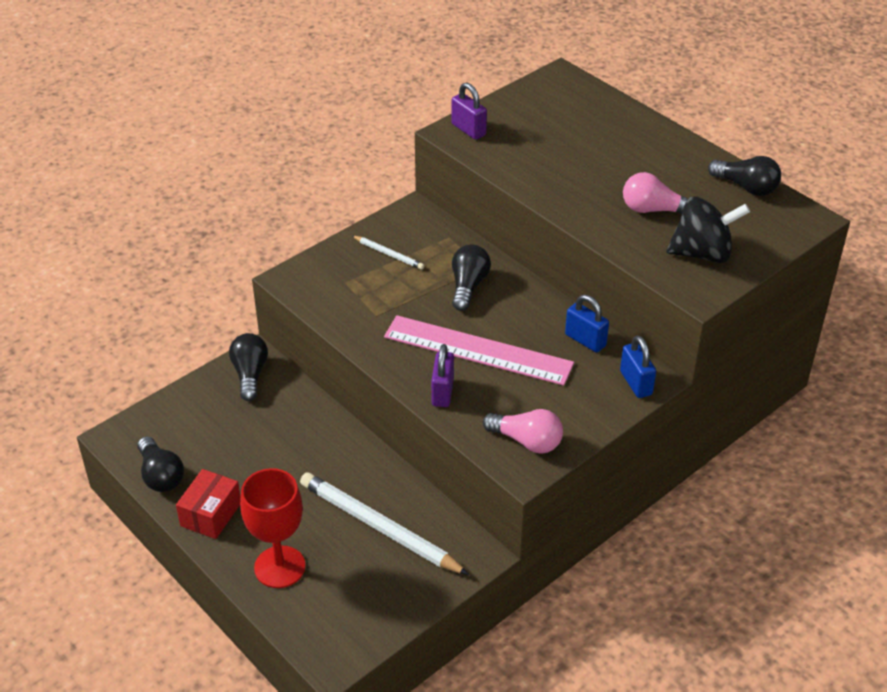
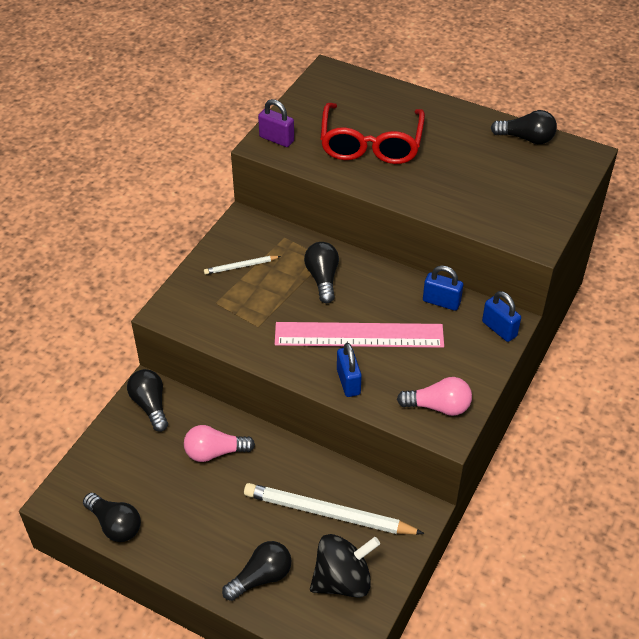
camera: 20 degrees left, 5 degrees up
(211, 514) = (177, 547): red box -> none
(279, 567) = (261, 577): red goblet -> black light bulb
(388, 254) = (241, 266): white pencil -> white pencil turned 150 degrees clockwise
(442, 392) = (348, 382): purple padlock -> blue padlock
(567, 156) = (371, 144): none -> red glasses
(653, 210) = (465, 176): pink light bulb -> pink light bulb (215, 452)
(702, 253) = (522, 206): black spinning top -> black spinning top (343, 580)

